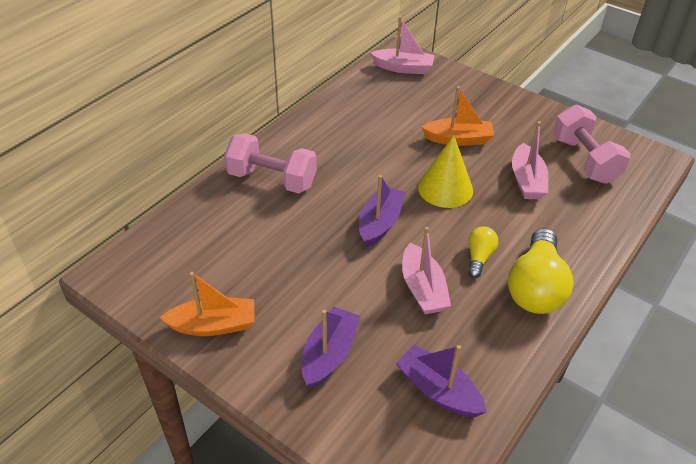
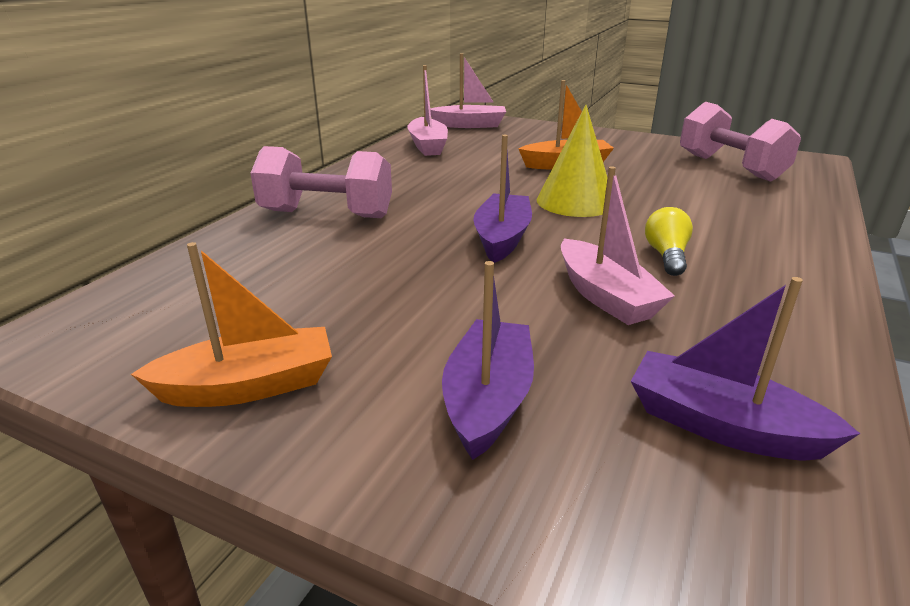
camera: 10 degrees left, 15 degrees down
(526, 180) = (675, 187): pink boat -> pink boat (427, 146)
(535, 287) = (772, 276): yellow light bulb -> none

